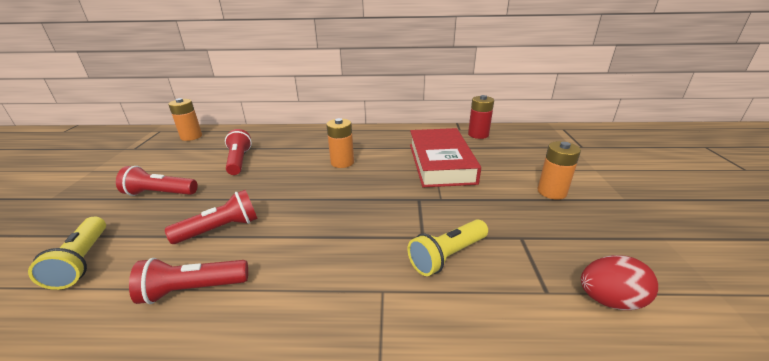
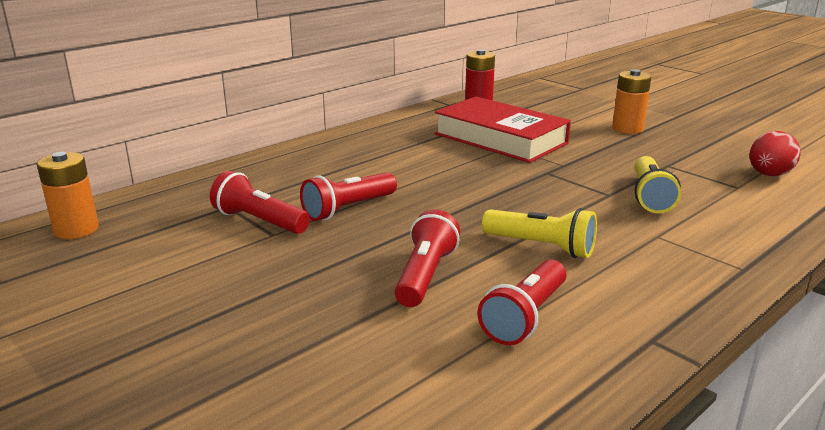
camera: 45 degrees left, 5 degrees down
(82, 261) = (341, 377): yellow flashlight -> yellow flashlight (541, 246)
(160, 193) = (243, 292): red flashlight -> red flashlight (348, 209)
(342, 162) = (401, 173): orange battery -> none

